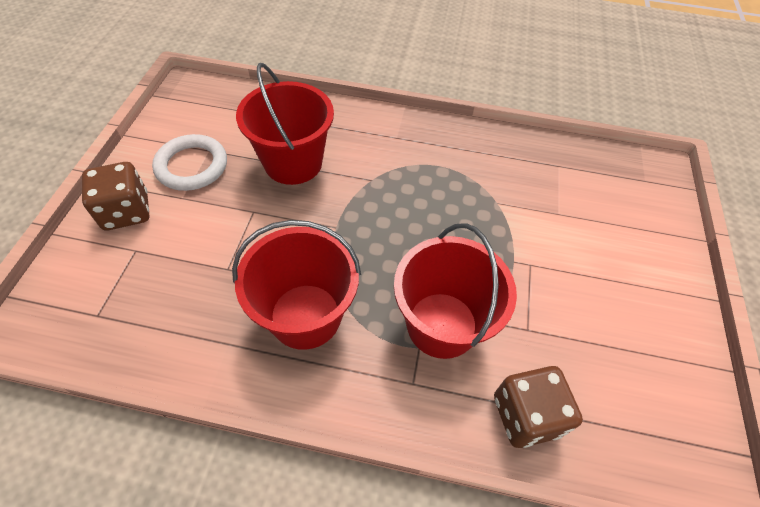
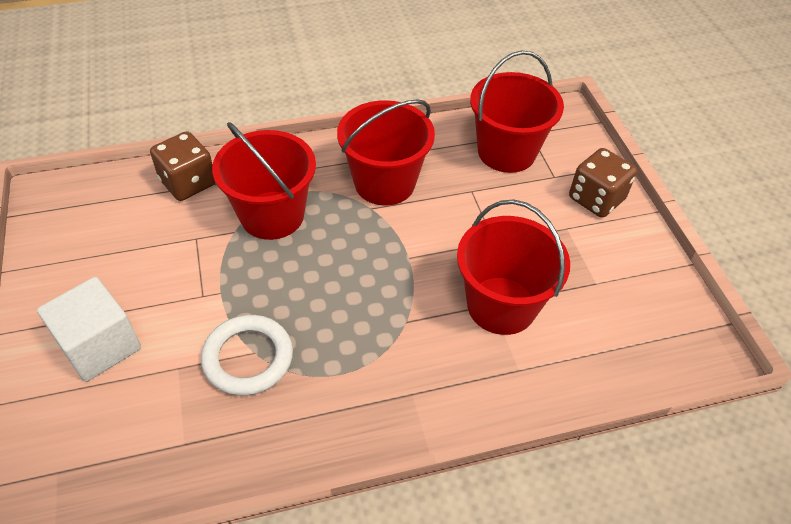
camera: 155 degrees right, 5 degrees down
(148, 300) = (506, 152): none -> red bucket
(192, 166) = (592, 259): white ring -> white ring (248, 358)
(622, 254) = (100, 346): none -> white cube

